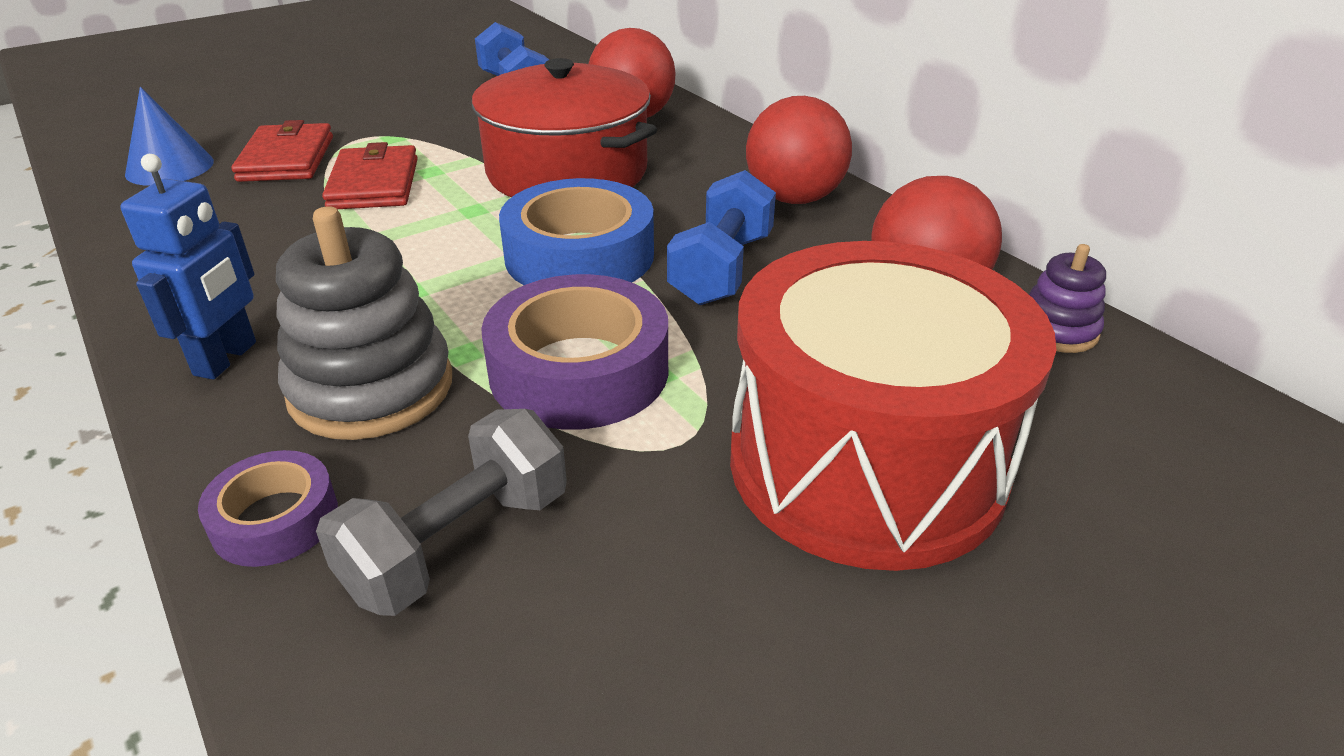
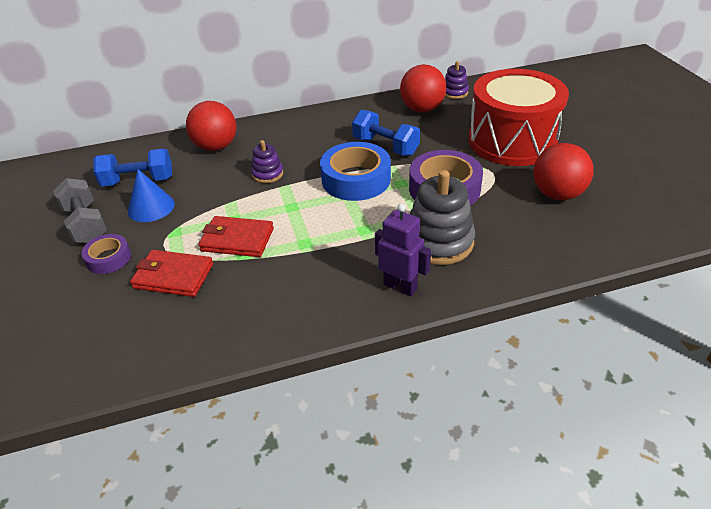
camera: 70 degrees left, 5 degrees up
(169, 167) = (145, 332): blue cone -> blue cone (151, 207)
(226, 359) = (400, 286): blue robot -> purple robot
(275, 520) = (515, 266): purple tape -> purple tape (109, 258)
(458, 544) = (534, 223): grey dumbbell -> grey dumbbell (86, 224)
(567, 171) = (267, 174): red pot -> purple stacking toy
(794, 198) = (336, 119): red ball -> red ball (557, 194)

